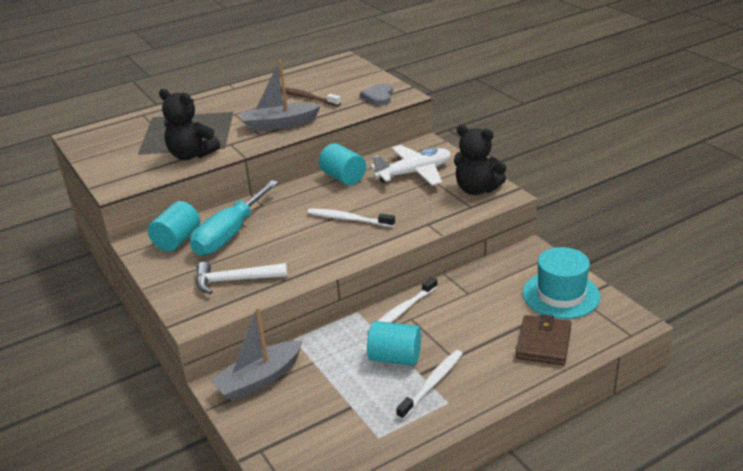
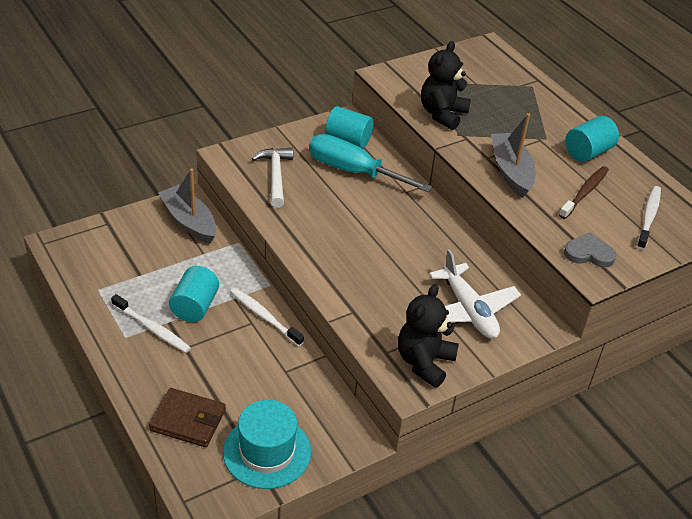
camera: 85 degrees right, 10 degrees up
(343, 178) = (460, 251): turquoise cylinder -> turquoise cylinder (588, 152)
(349, 219) = (370, 251): white toothbrush -> white toothbrush (648, 217)

